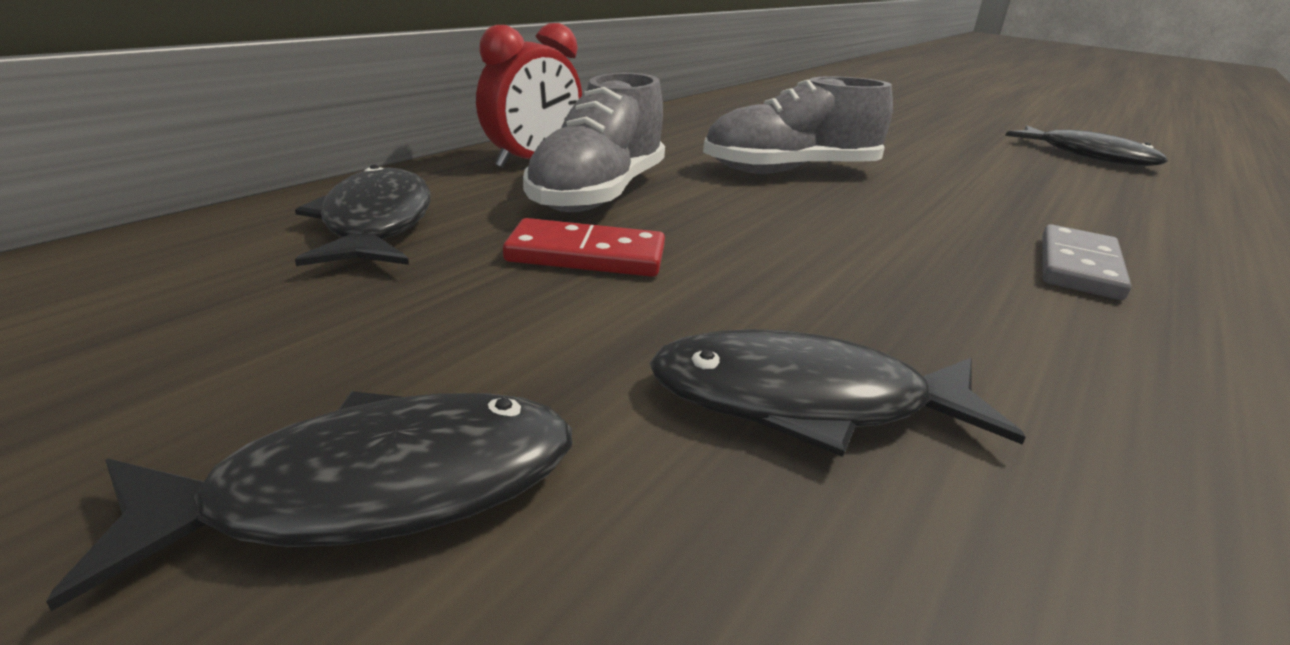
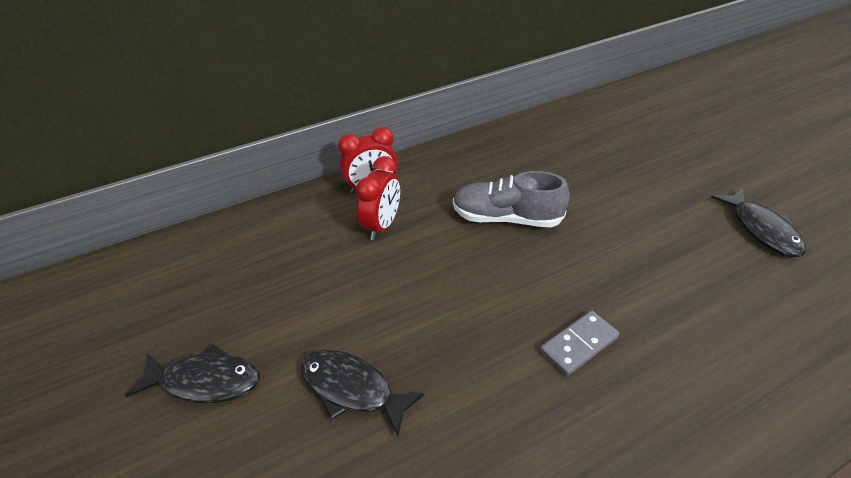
camera: 30 degrees right, 15 degrees up
(376, 224) = (275, 235): black fish -> none
(586, 255) = (341, 277): red domino -> none
(598, 194) = (382, 226): grey shoe -> red clock

